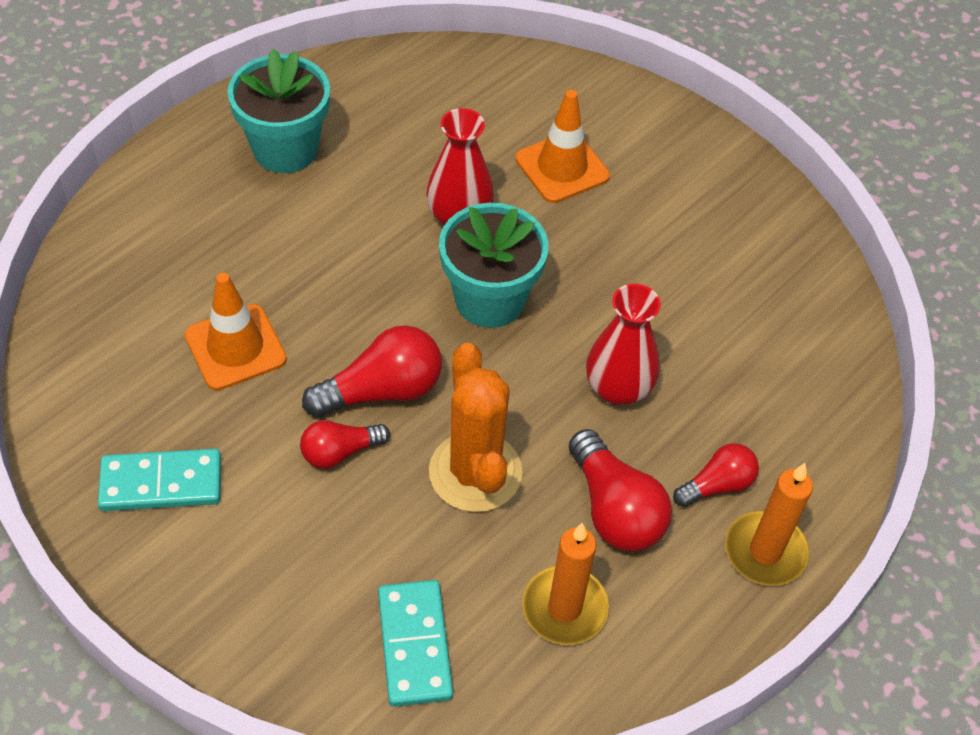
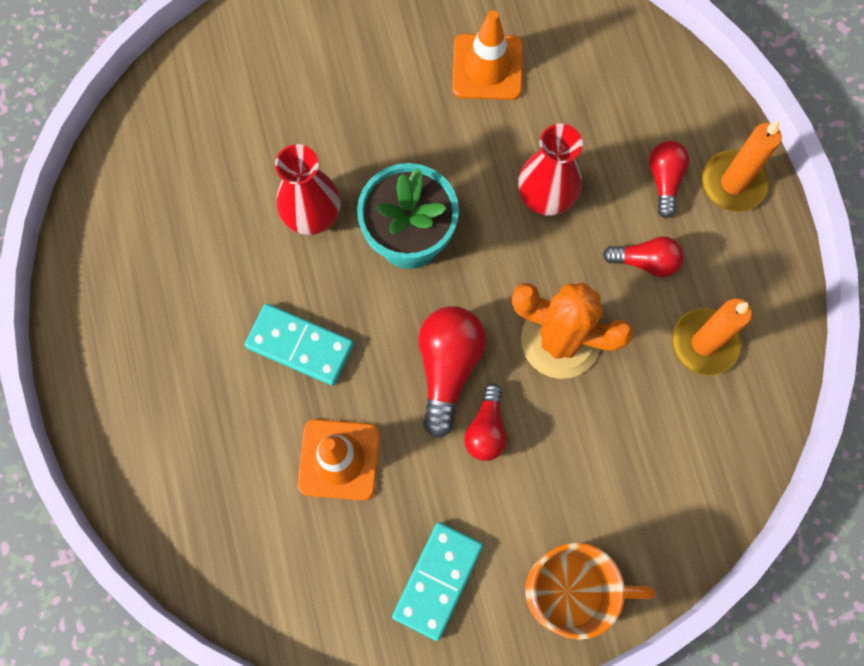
camera: 55 degrees left, 20 degrees up
(214, 606) = (570, 591): none -> orange mug
(285, 149) = (149, 313): turquoise flower pot -> none
(415, 645) = (678, 462): turquoise domino -> turquoise domino (300, 345)
(562, 168) = (311, 106): orange traffic cone -> orange traffic cone (487, 67)
(614, 509) = (645, 261): red light bulb -> red light bulb, size x0.62

